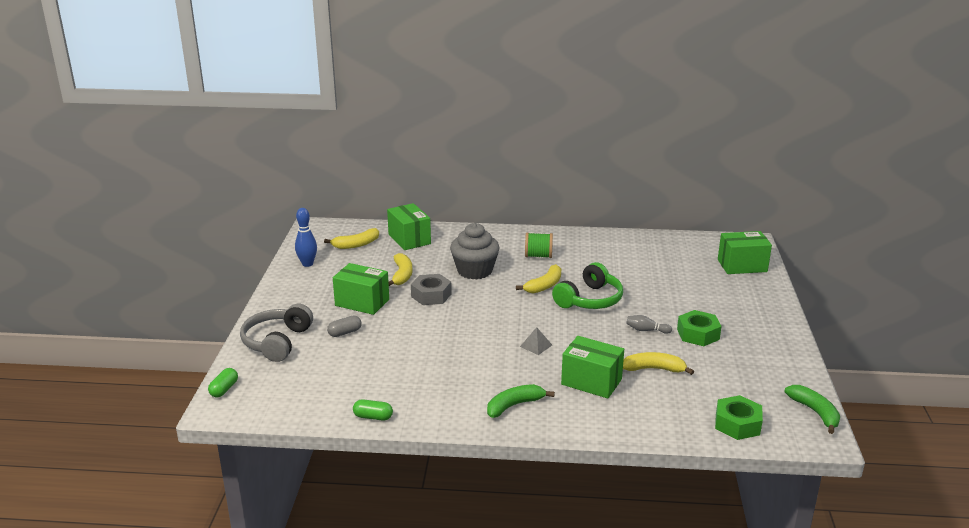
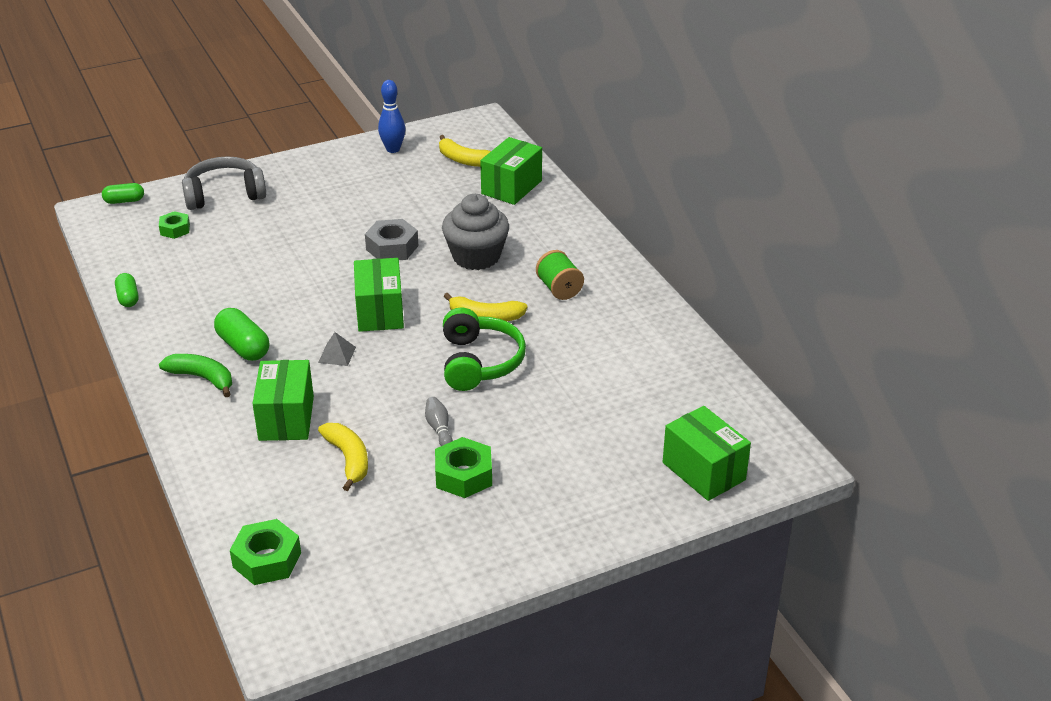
camera: 60 degrees right, 10 degrees up
(299, 374) = (175, 229): none -> green nut
(345, 332) = (270, 224): grey capsule -> none
(362, 302) = (340, 211): green box -> green box (380, 312)
(402, 275) = (421, 213): yellow banana -> none
(491, 379) = (243, 347): none -> green capsule
(589, 300) = (479, 362): green headphones -> green headphones turned 105 degrees counterclockwise
(815, 412) = (338, 626): green banana -> none

